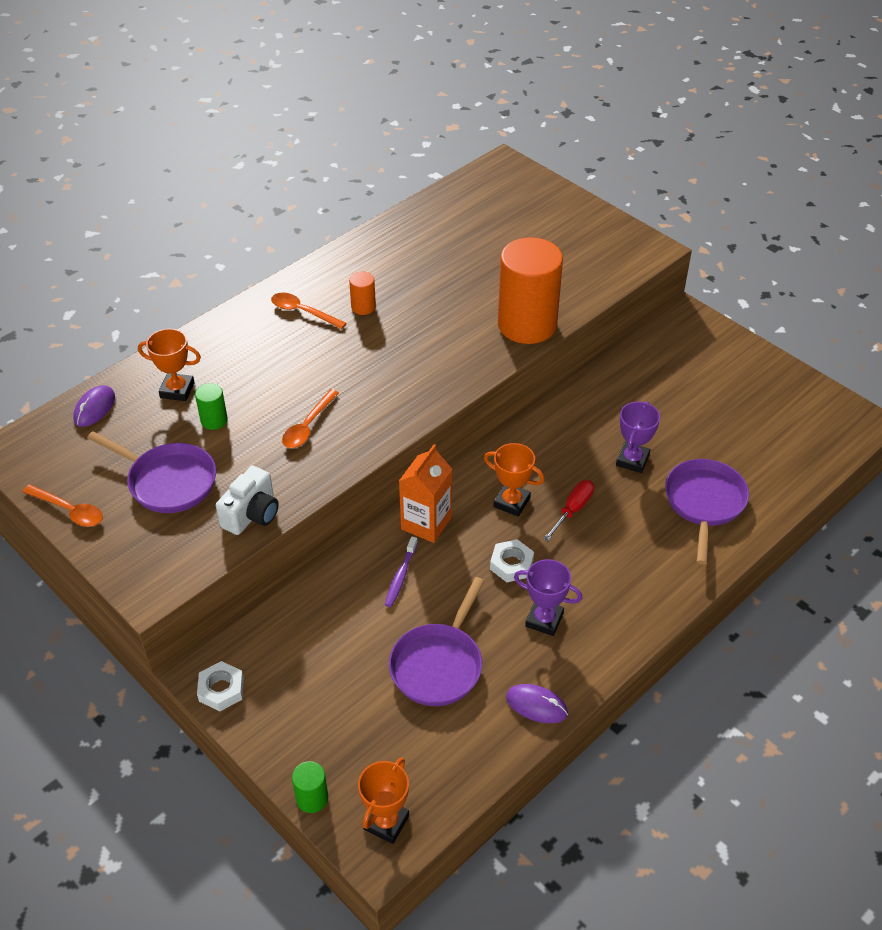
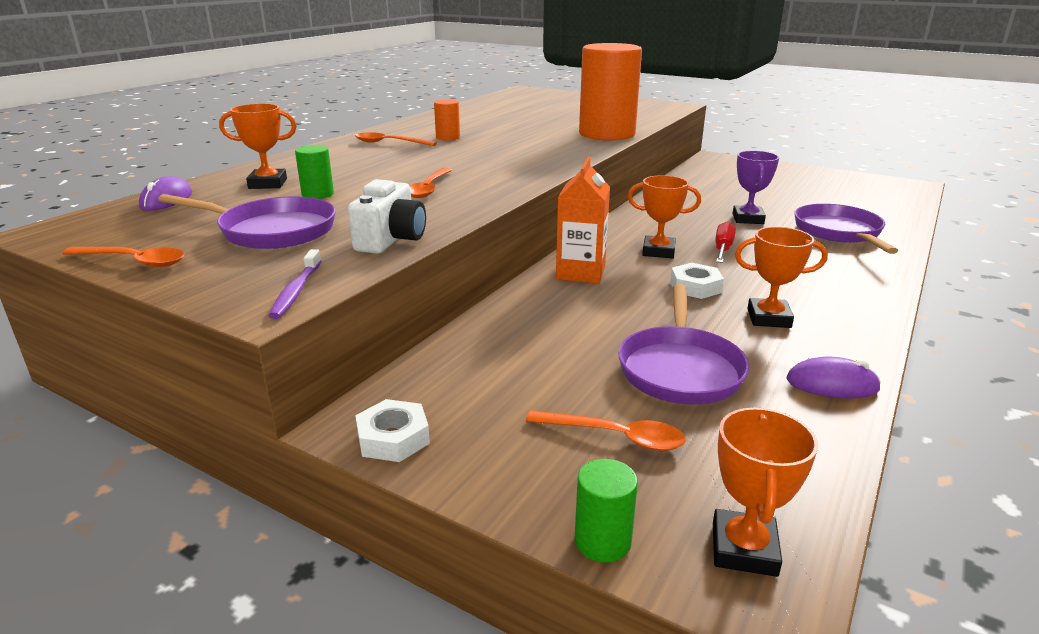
camera: 15 degrees left, 20 degrees down
(359, 720) = (615, 437): none -> orange spoon
(401, 576) = (579, 309): purple toothbrush -> purple toothbrush (296, 291)
(544, 620) = (768, 318): purple trophy -> orange trophy

